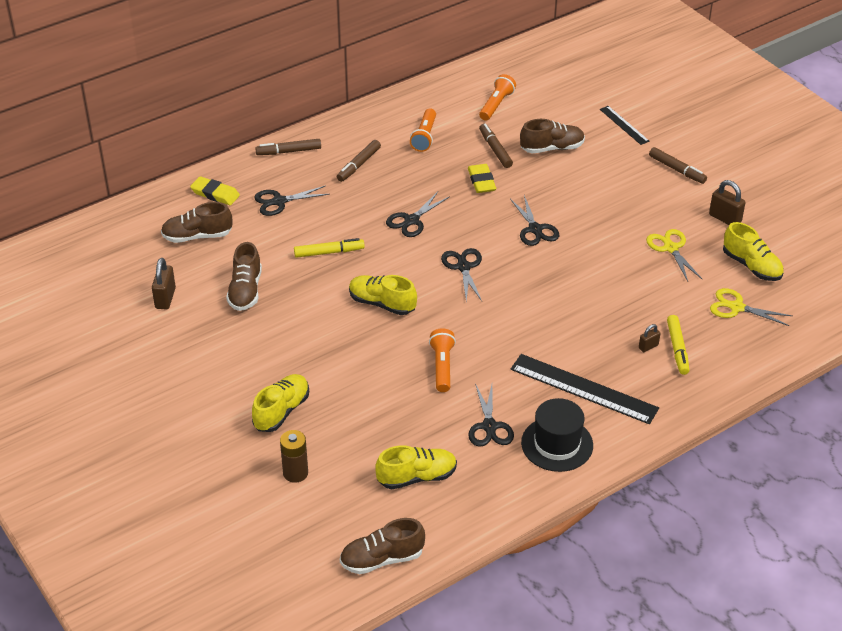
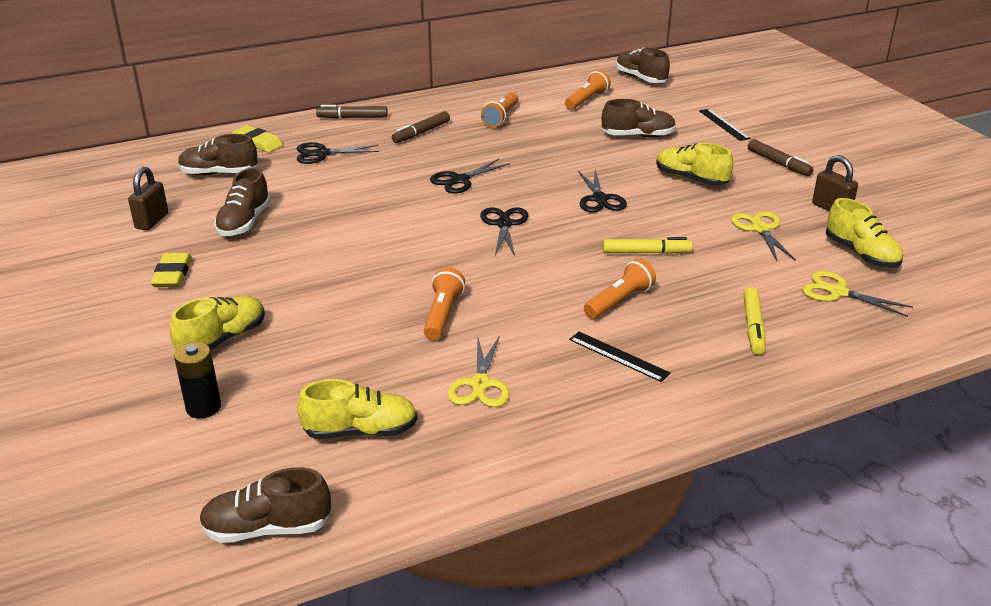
camera: 10 degrees right, 10 degrees down
(295, 473) = (203, 407): brown battery -> black battery
(329, 252) = (355, 198): yellow marker -> yellow marker (646, 252)
(382, 303) = (395, 248): yellow shoe -> yellow shoe (691, 179)
(481, 181) = (551, 155): yellow eraser -> yellow eraser (172, 274)
(489, 426) = (480, 384): black scissors -> yellow scissors
(495, 150) = (574, 132): brown marker -> none
(539, 69) = (640, 78): none -> brown shoe
(557, 444) = (565, 414): black hat -> none
(573, 336) = (619, 301): none -> orange flashlight
(583, 388) = (618, 356): black ruler -> black ruler, size x0.54
(648, 346) = (714, 320): brown padlock -> none

